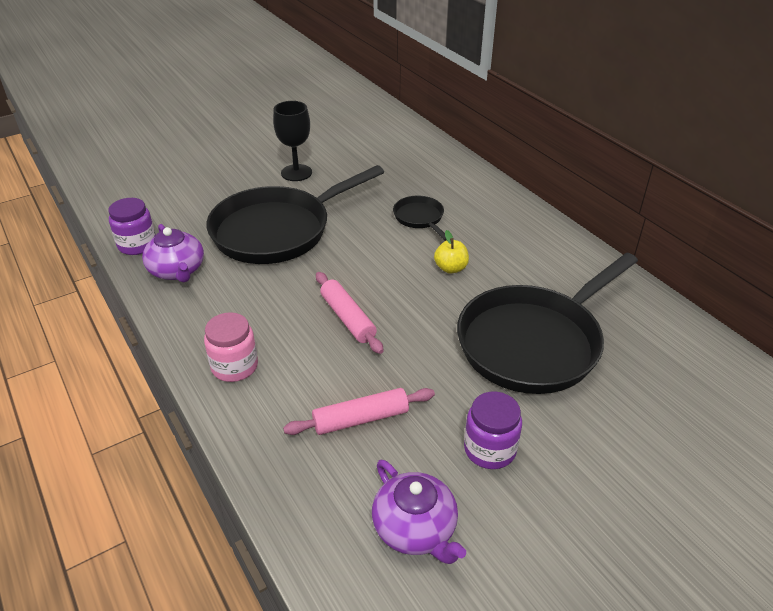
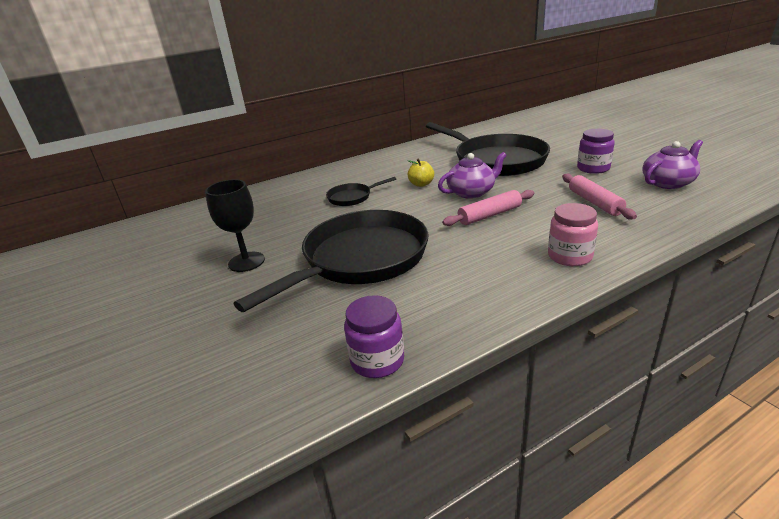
camera: 85 degrees left, 10 degrees down
(177, 271) = (433, 314): purple teapot -> purple teapot (471, 192)
(278, 230) = (359, 260): black pan -> black pan turned 105 degrees counterclockwise

